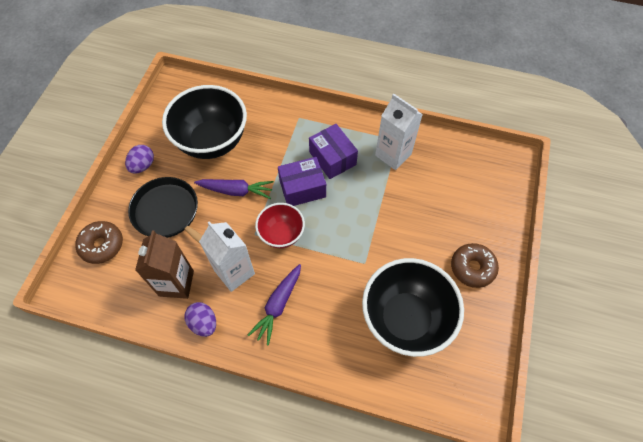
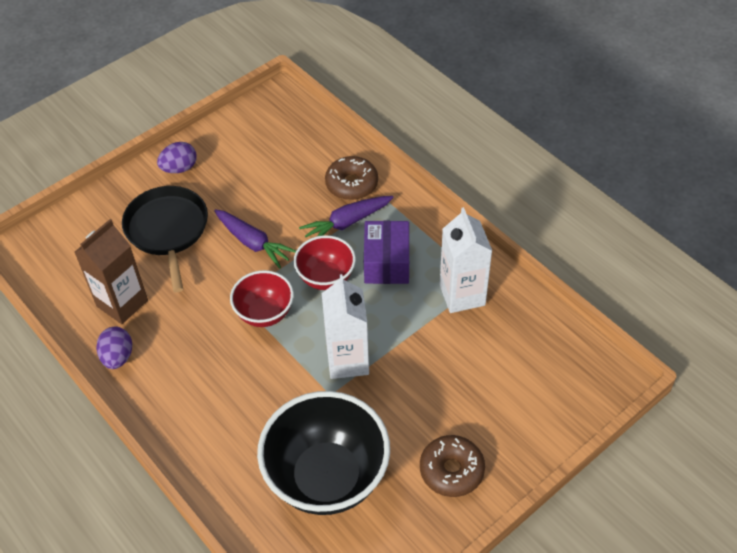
camera: 35 degrees right, 10 degrees down
(102, 245) = (82, 227): brown donut -> brown donut (351, 184)
(212, 142) = (268, 178): black bowl -> none
(234, 272) = (186, 324): white carton -> white carton (347, 360)
(278, 305) = (203, 383): purple carrot -> purple carrot (346, 223)
(302, 188) = (326, 278): purple box -> red bowl

